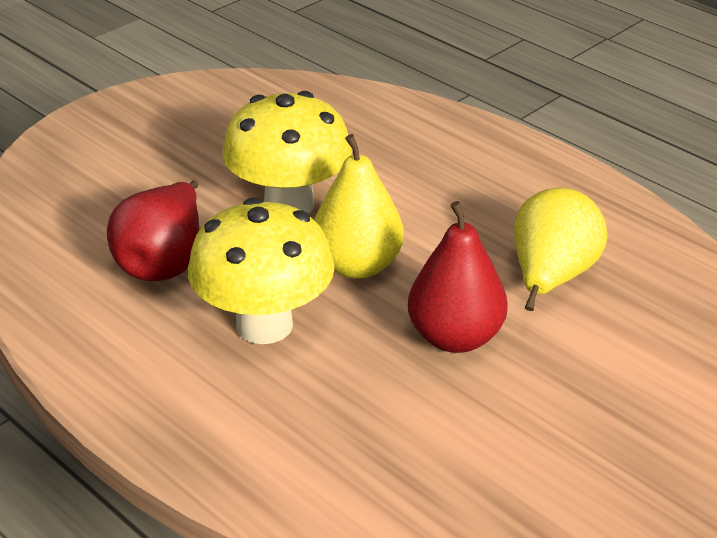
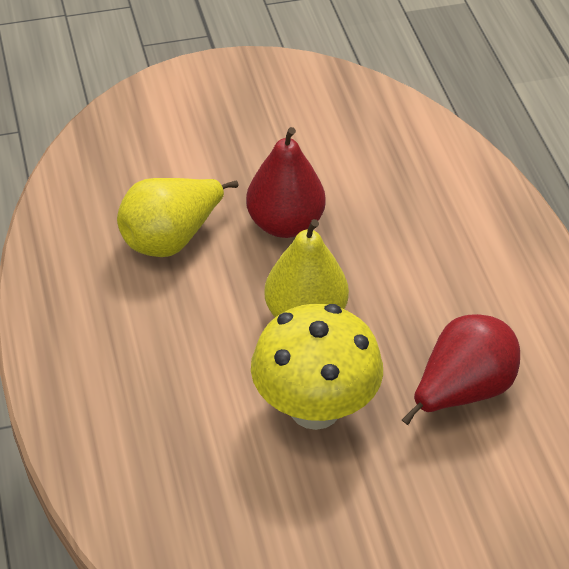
camera: 150 degrees left, 10 degrees up
(264, 325) = (414, 294): yellow mushroom -> none

